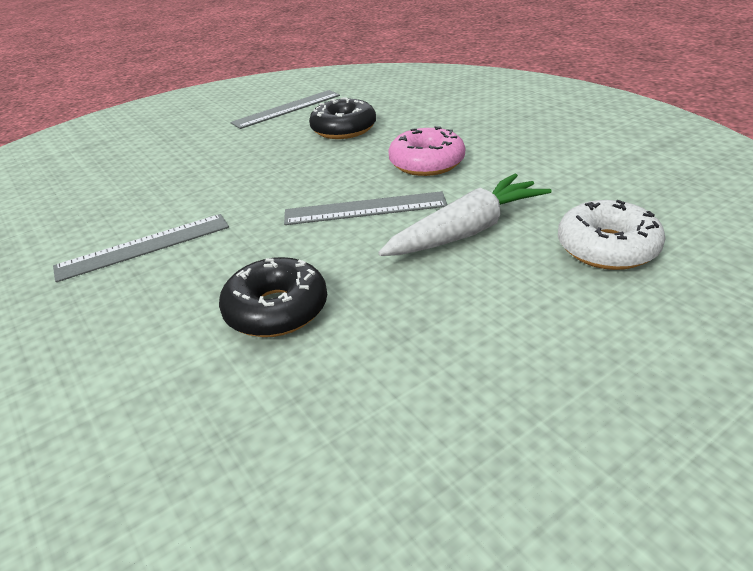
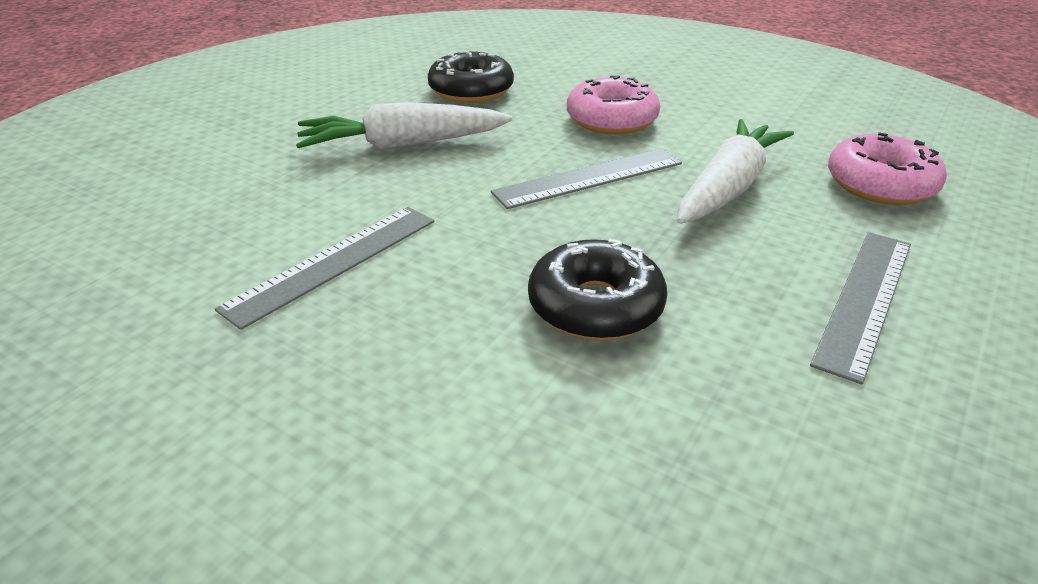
camera: 25 degrees left, 0 degrees up
(260, 167) = (403, 145): none -> white carrot
(287, 109) = (369, 72): grey ruler -> grey ruler (865, 300)
(607, 247) = (880, 184): white donut -> pink donut

